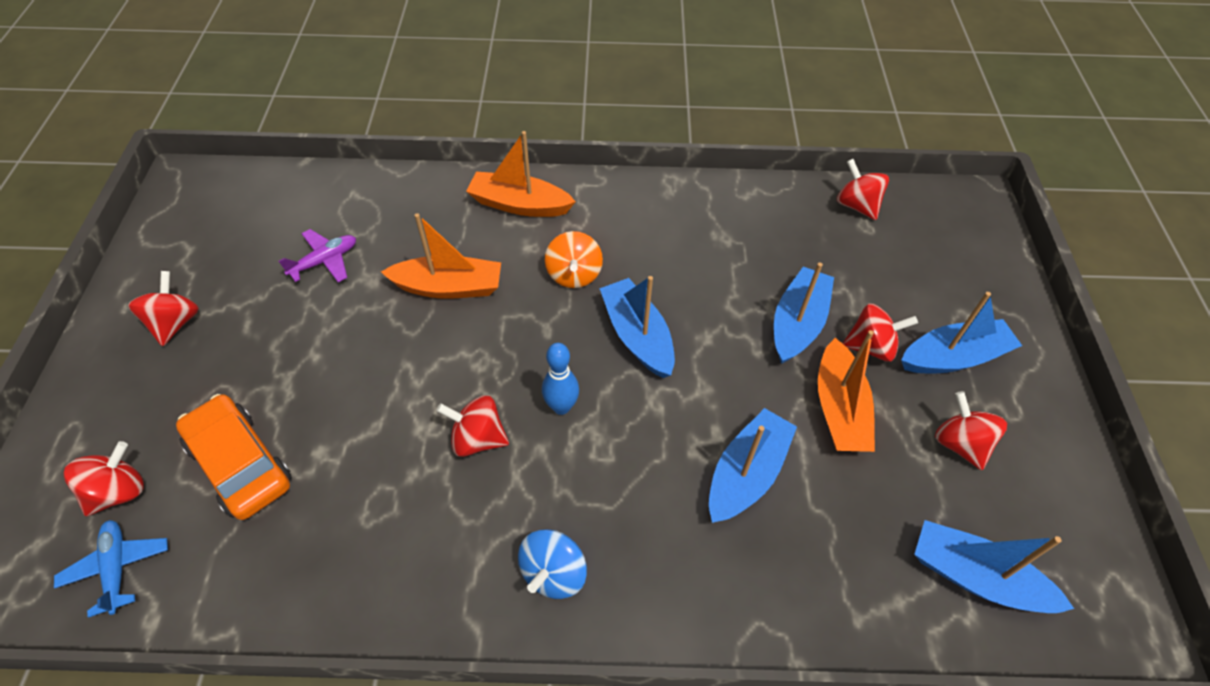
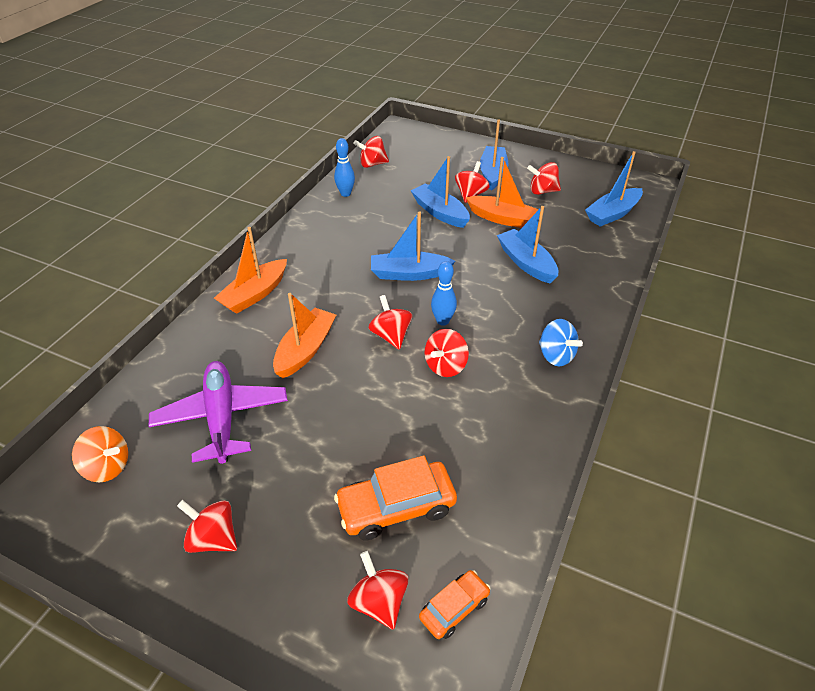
camera: 65 degrees left, 10 degrees down
(117, 568) = (454, 608): blue plane -> orange car
(324, 261) = (222, 417): purple plane -> purple plane, size x1.84
(508, 360) = (391, 335): none -> red spinning top
(574, 274) = (340, 286): orange spinning top -> orange spinning top (107, 467)
(765, 205) = (345, 194): none -> blue bowling pin

